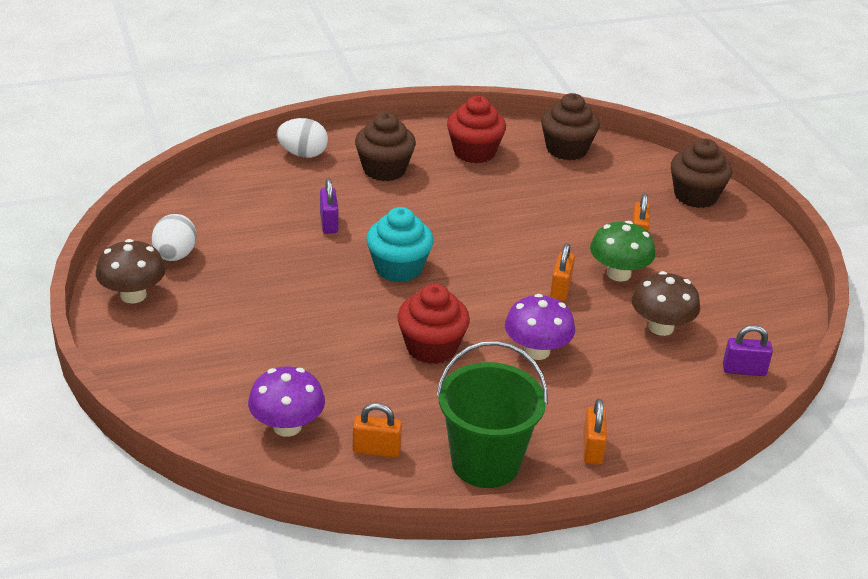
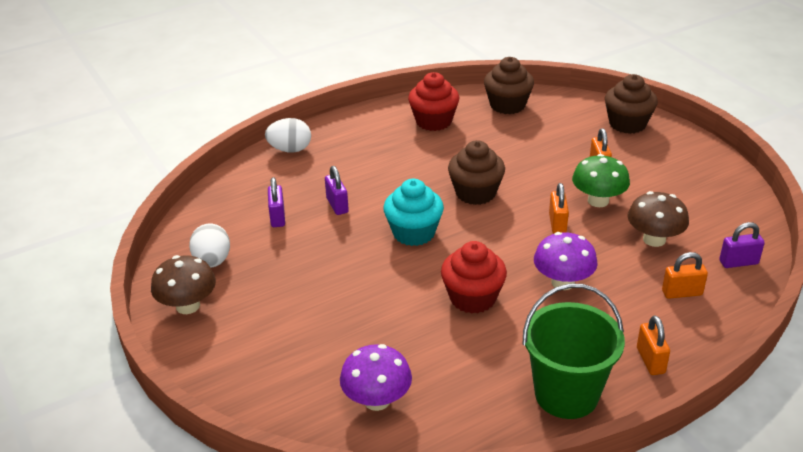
camera: 10 degrees left, 0 degrees up
(260, 223) = (277, 217): none -> purple padlock
(376, 450) = (466, 404): orange padlock -> orange padlock (682, 293)
(384, 169) = (365, 150): brown cupcake -> brown cupcake (475, 193)

